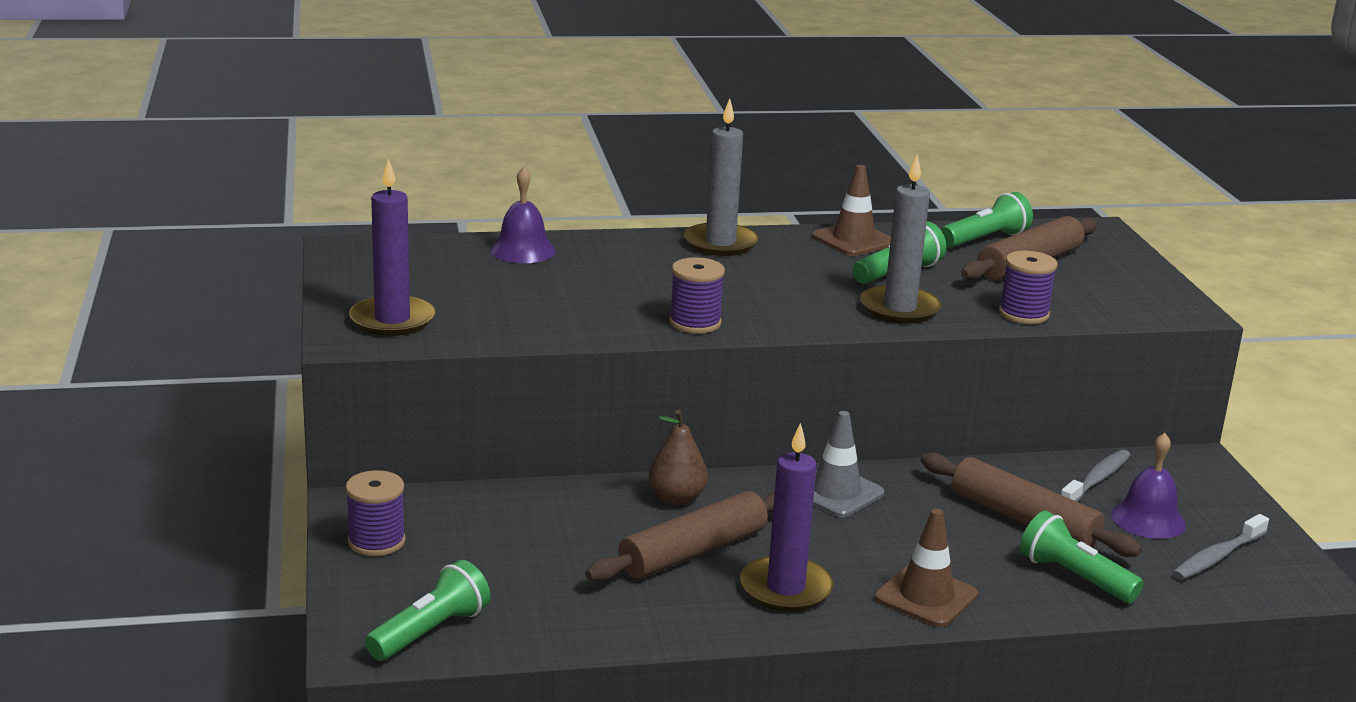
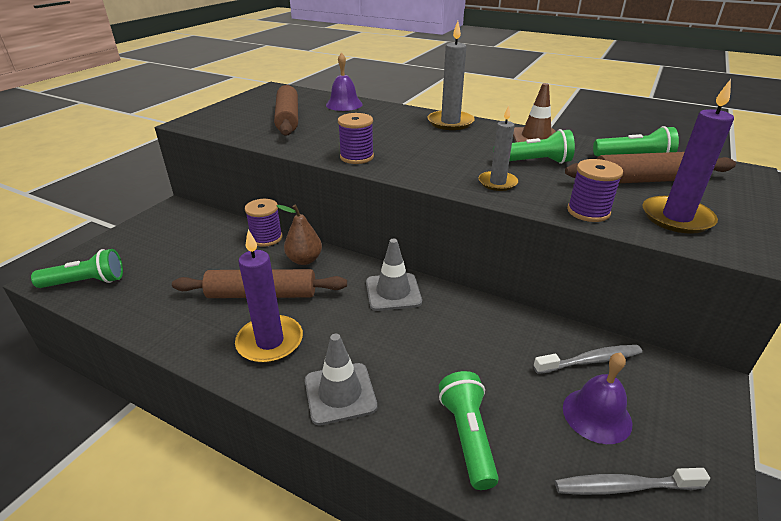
camera: 40 degrees right, 10 degrees up
(376, 541) = (150, 228): purple spool -> purple spool (266, 238)
(392, 320) = (225, 119): purple candle -> purple candle (676, 218)
(899, 308) = (497, 183): grey candle -> grey candle, size x0.65
(926, 596) = (340, 393): brown traffic cone -> grey traffic cone
(1024, 520) = (490, 367): brown rolling pin -> brown rolling pin (288, 118)

